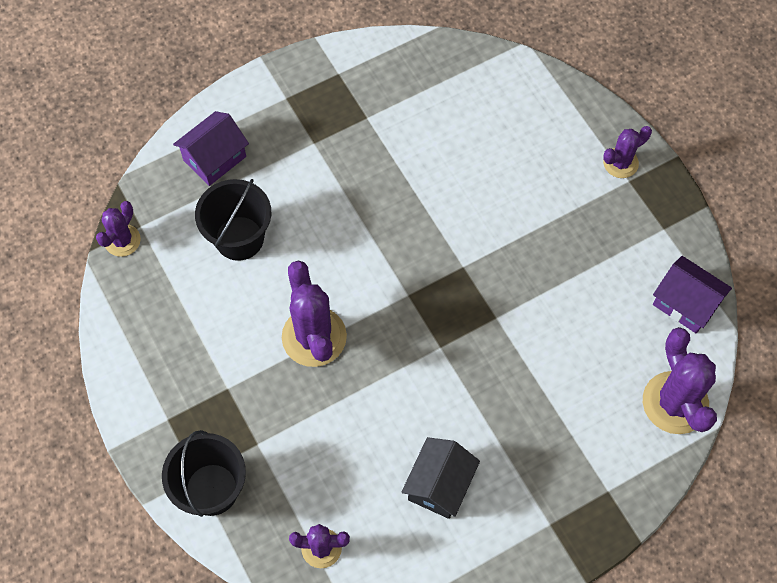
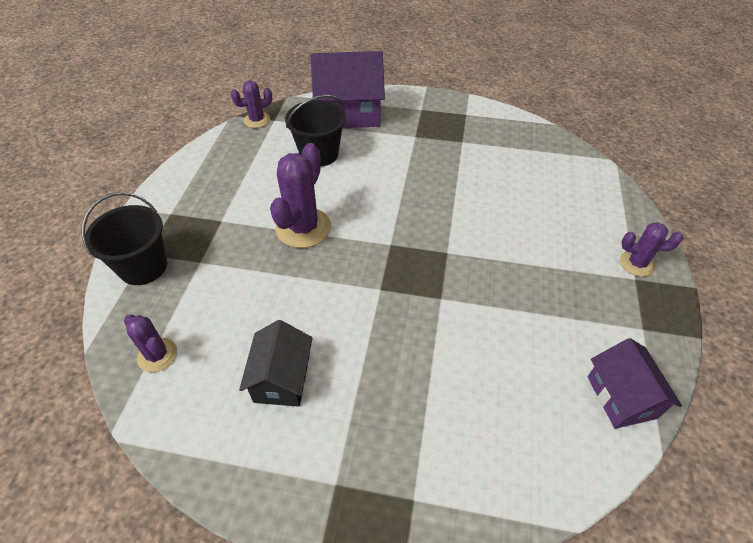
camera: 40 degrees right, 15 degrees down
(215, 158) = (349, 113): purple house -> purple house, size x1.62
(439, 485) = (282, 379): black house -> black house turned 60 degrees counterclockwise
(675, 403) = (545, 473): purple cactus -> none

